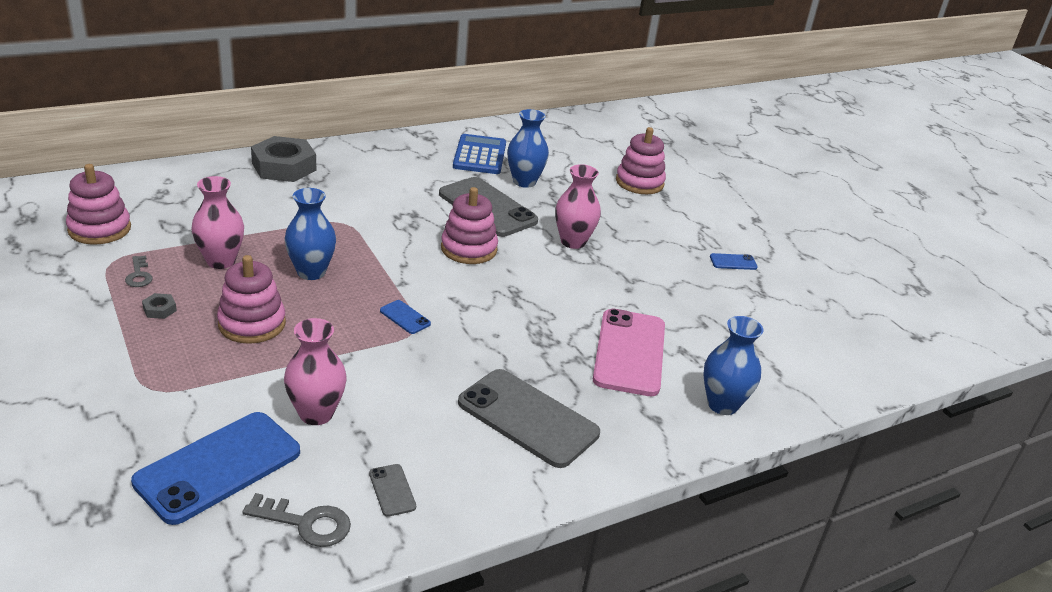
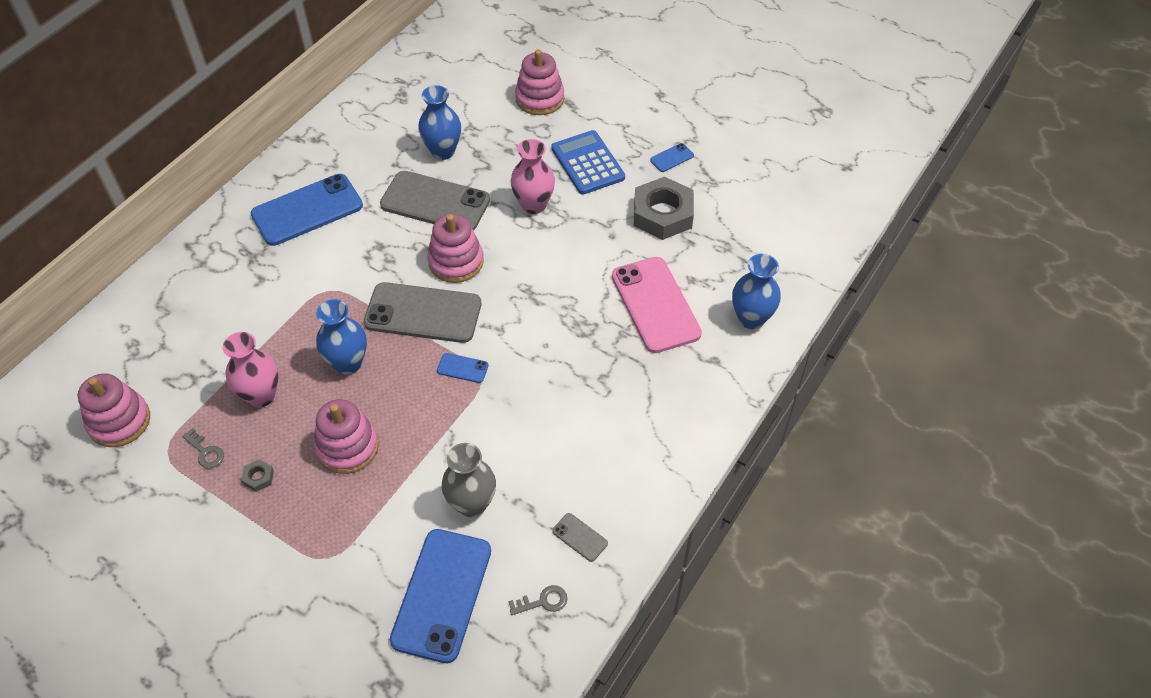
camera: 25 degrees left, 20 degrees up
(284, 166) = (216, 250): grey nut -> grey nut (662, 214)
(305, 523) = (543, 601): grey key -> grey key, size x0.66
(316, 414) = (472, 504): pink vase -> grey vase
(378, 172) = (307, 210): none -> blue phone
(479, 155) = (379, 137): blue calculator -> blue calculator (587, 163)
(527, 418) = (626, 414): grey phone -> grey phone (423, 313)

